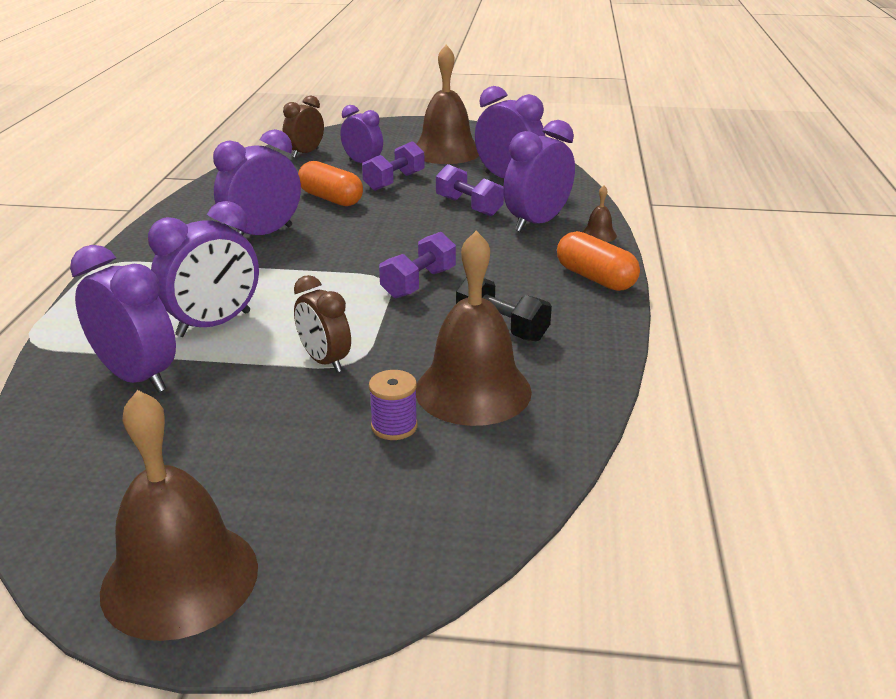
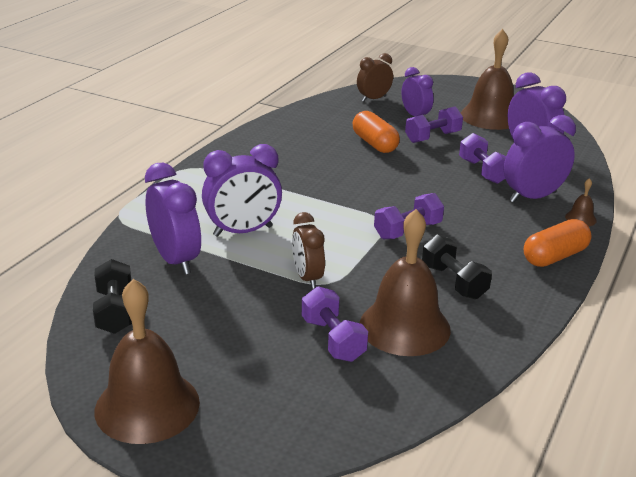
camera: 20 degrees right, 0 degrees up
(76, 463) = (115, 311): none -> black dumbbell
(263, 234) = (309, 165): purple clock -> none
(394, 426) = (333, 339): purple spool -> purple dumbbell
(595, 278) = (554, 256): orange capsule -> orange capsule turned 75 degrees clockwise

